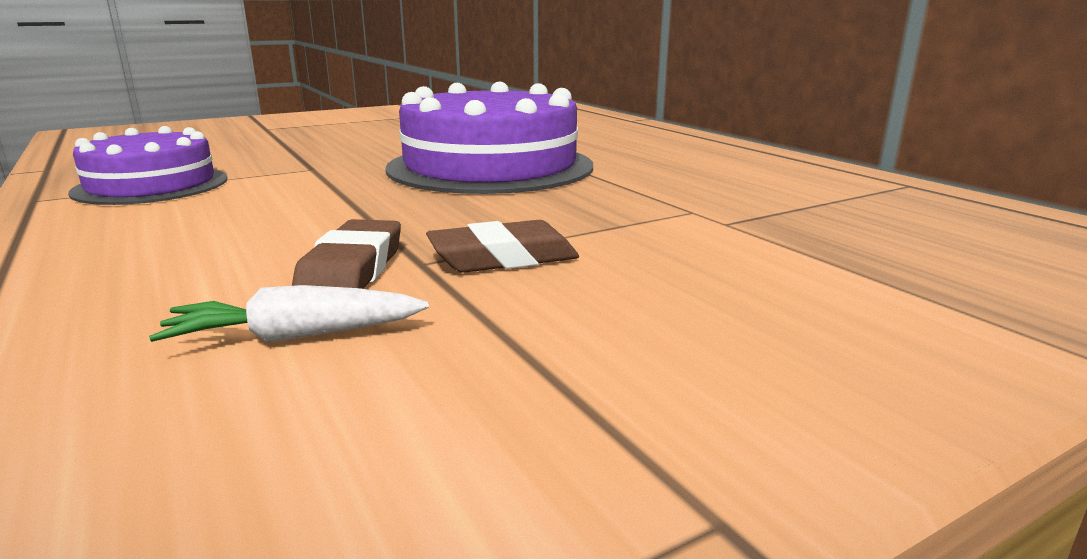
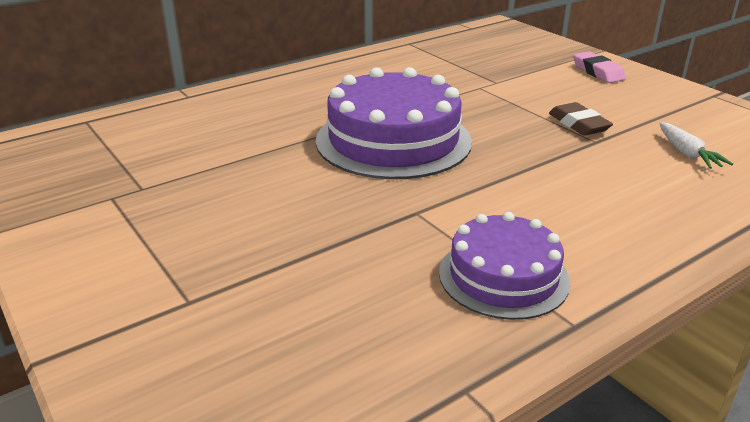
camera: 95 degrees left, 10 degrees up
(352, 270) = (618, 155): brown eraser -> none
(864, 325) = (597, 72): none -> pink eraser

